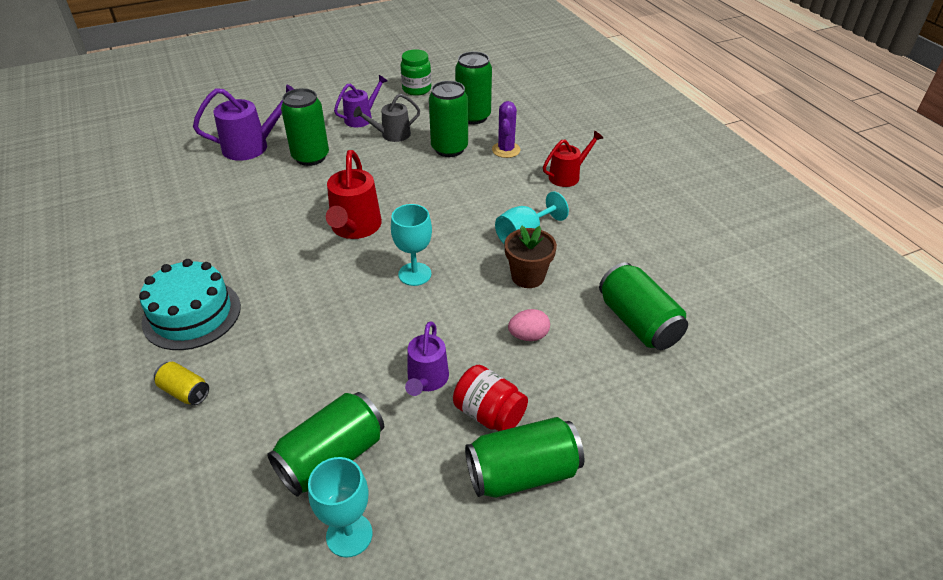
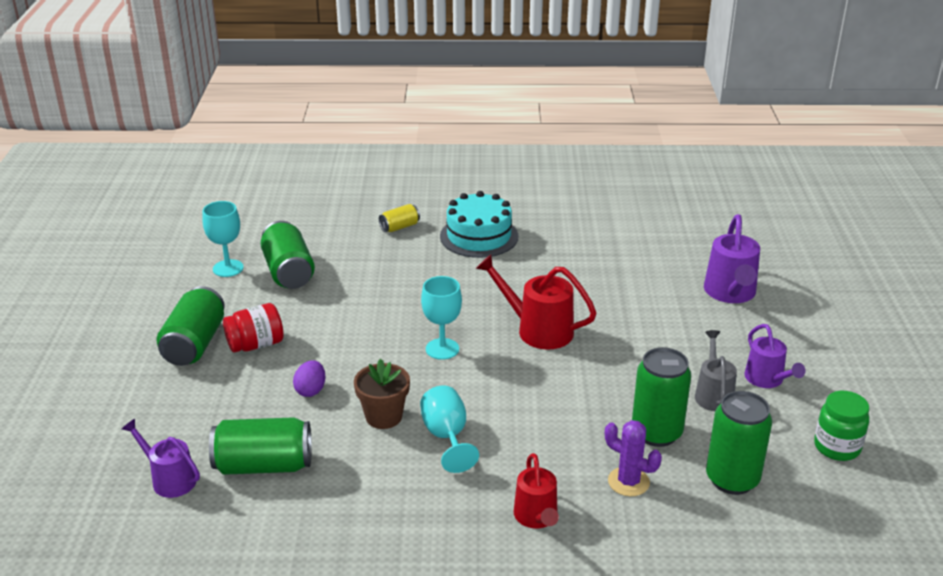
camera: 115 degrees right, 10 degrees down
(310, 157) = (688, 326): green can -> none
(426, 380) = (315, 325): purple watering can -> purple watering can (169, 479)
(528, 336) = (311, 390): pink egg -> purple egg

